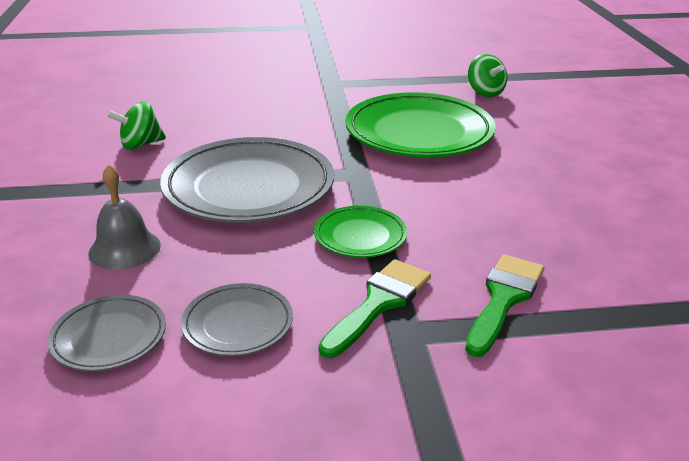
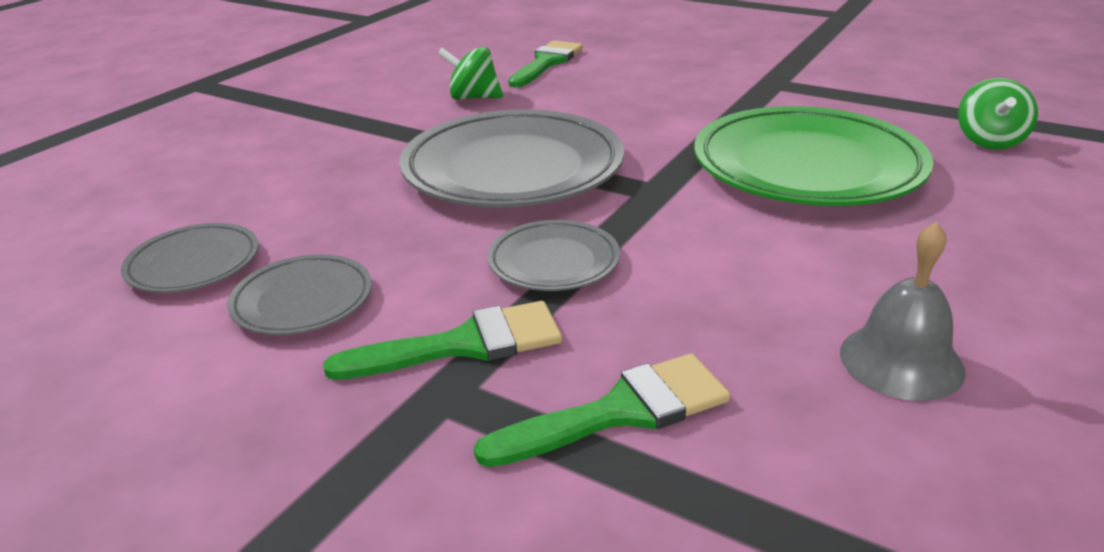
camera: 40 degrees right, 0 degrees up
(124, 249) = (320, 190): grey bell -> grey bell (901, 361)
(158, 103) = (547, 63): none -> green brush
(360, 236) = (553, 262): green plate -> grey plate

